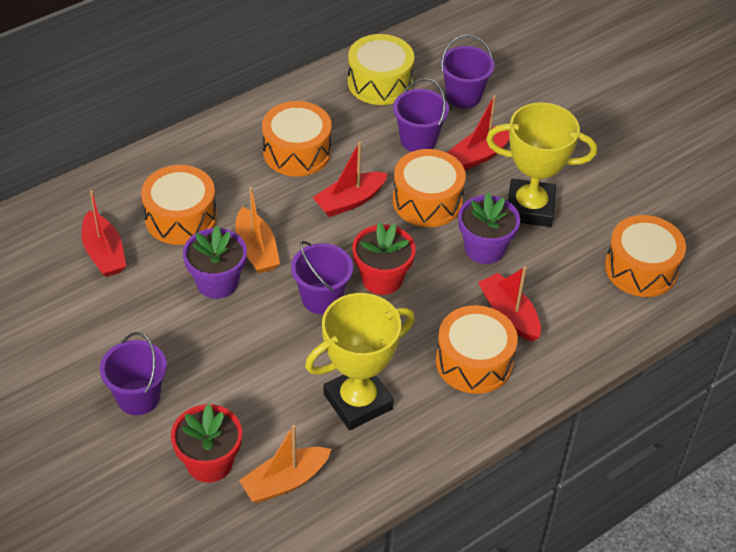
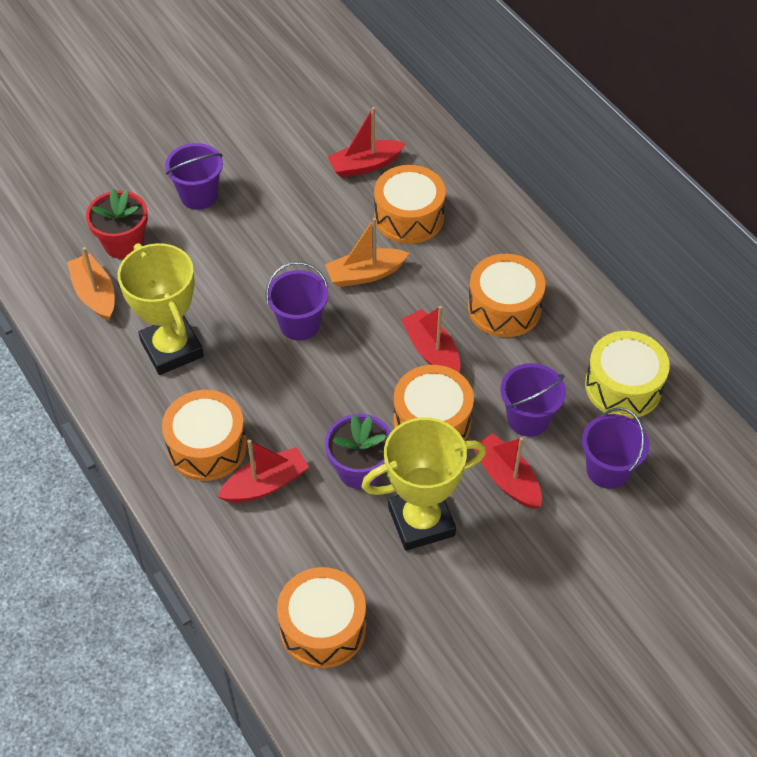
camera: 95 degrees right, 5 degrees up
(217, 282) = (324, 245): purple flower pot -> none
(382, 279) = (322, 374): red flower pot -> none
(530, 208) = (421, 521): yellow trophy -> yellow trophy turned 60 degrees clockwise

